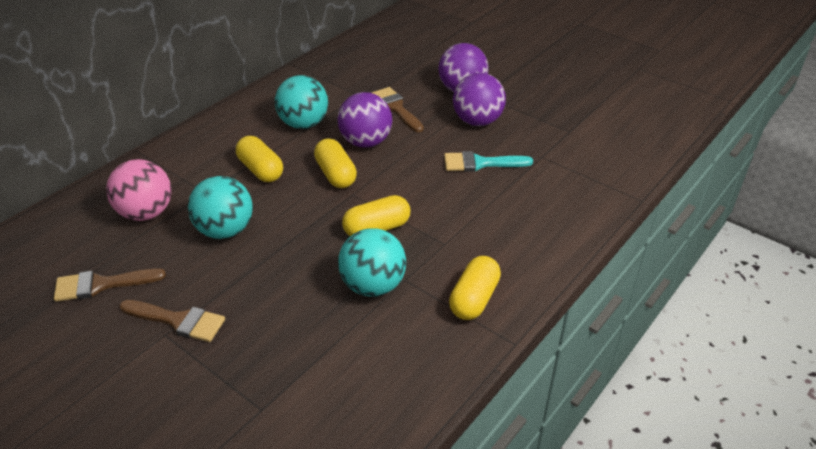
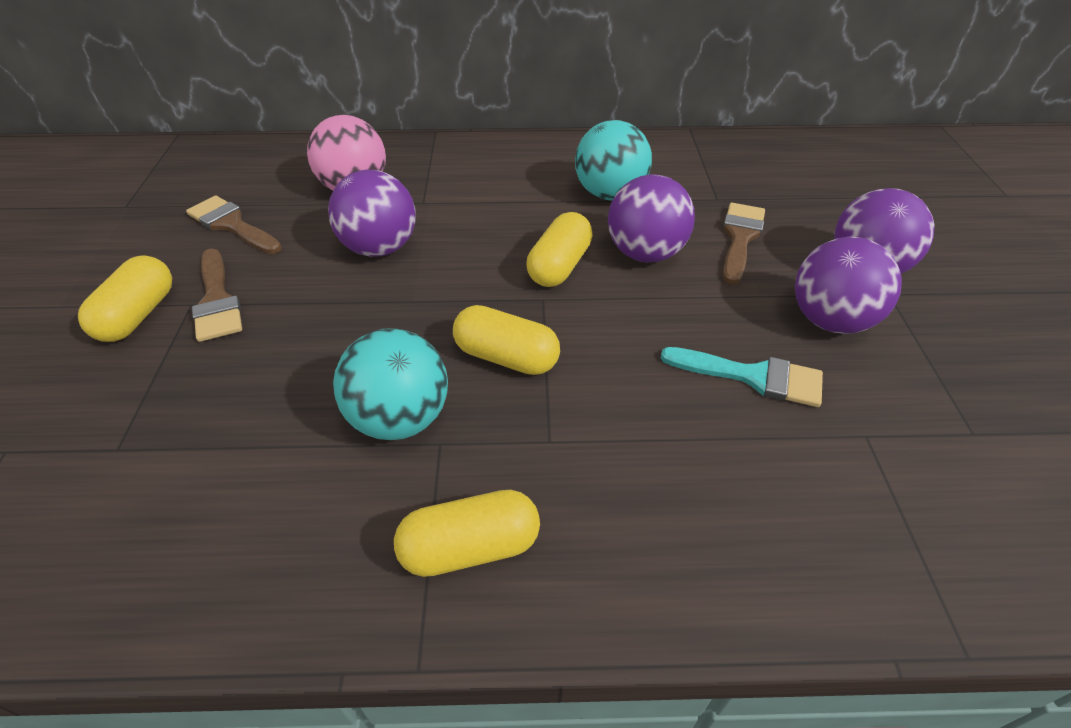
camera: 50 degrees right, 5 degrees up
(225, 230) = (380, 248): turquoise ball -> purple ball
(261, 170) = (499, 213): yellow capsule -> yellow capsule (138, 315)
(480, 163) = (753, 376): turquoise brush -> turquoise brush turned 150 degrees clockwise

